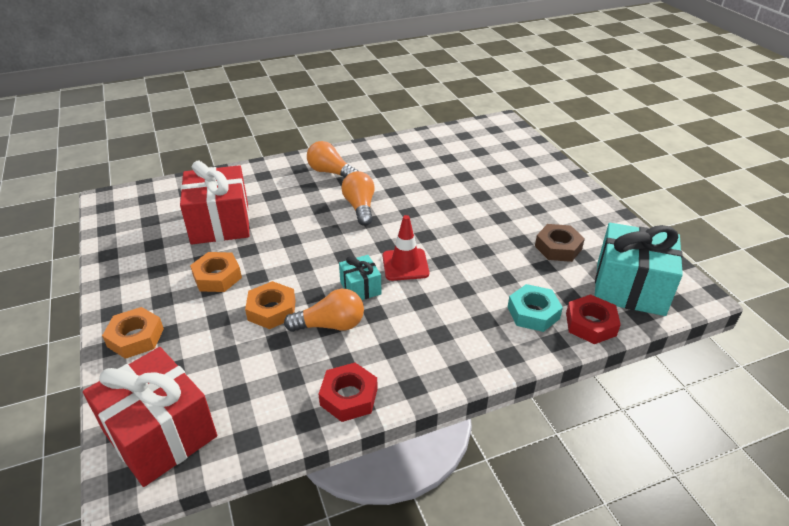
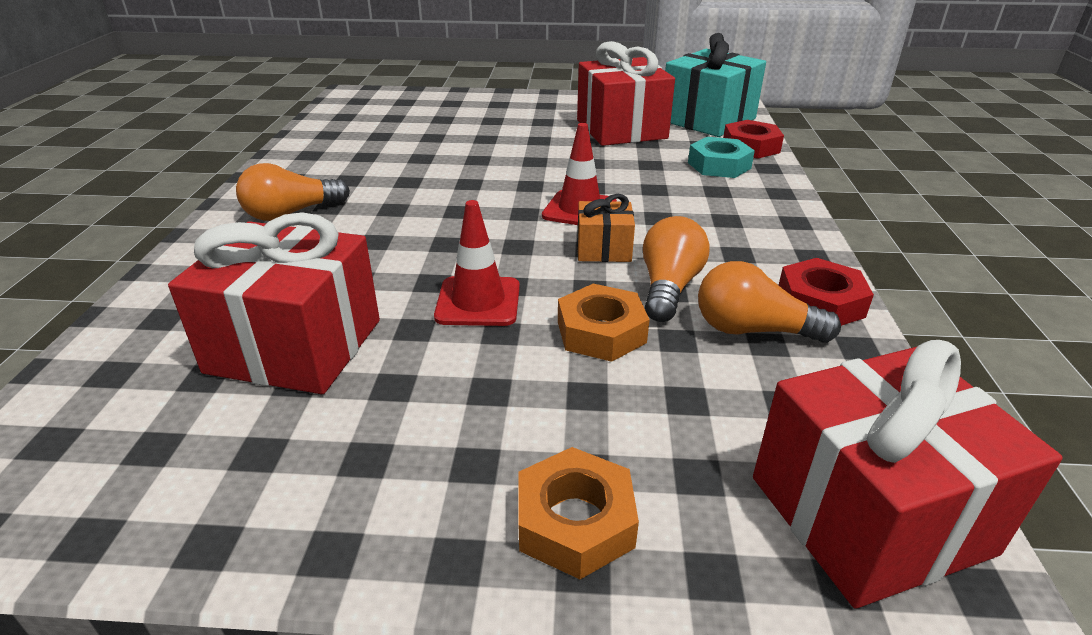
camera: 65 degrees left, 5 degrees down
(217, 277) = (463, 376): orange nut -> none
(279, 260) = (478, 302): none -> red traffic cone
(360, 207) = (415, 211): orange light bulb -> orange light bulb (753, 330)
(360, 288) = (603, 249): turquoise gift -> orange gift
(558, 247) = (621, 129): brown nut -> red gift

